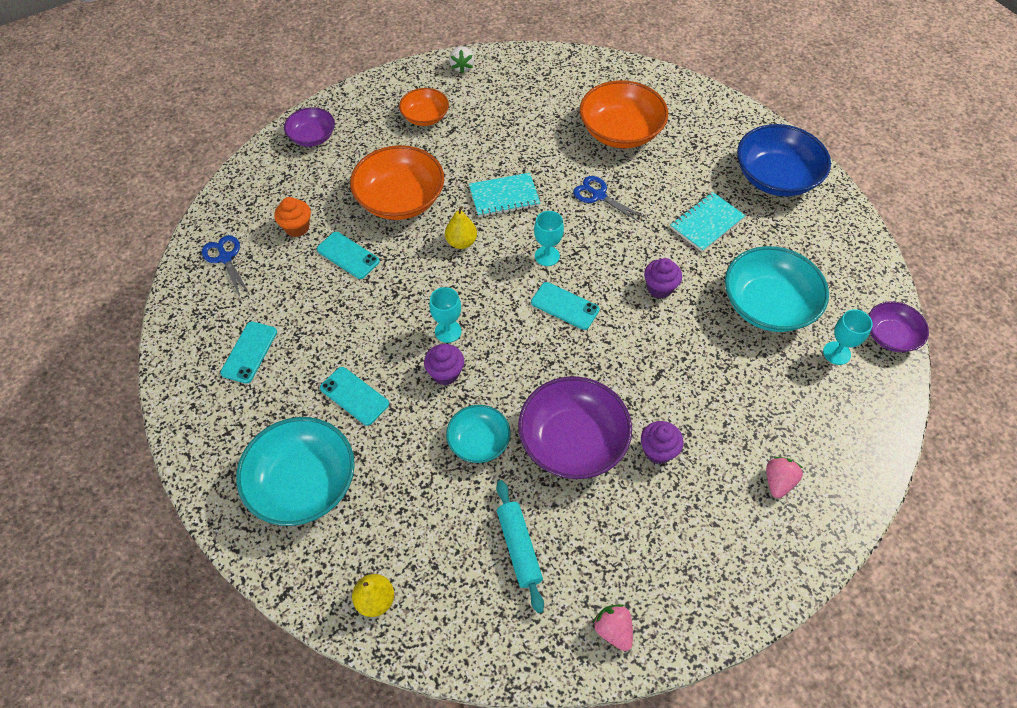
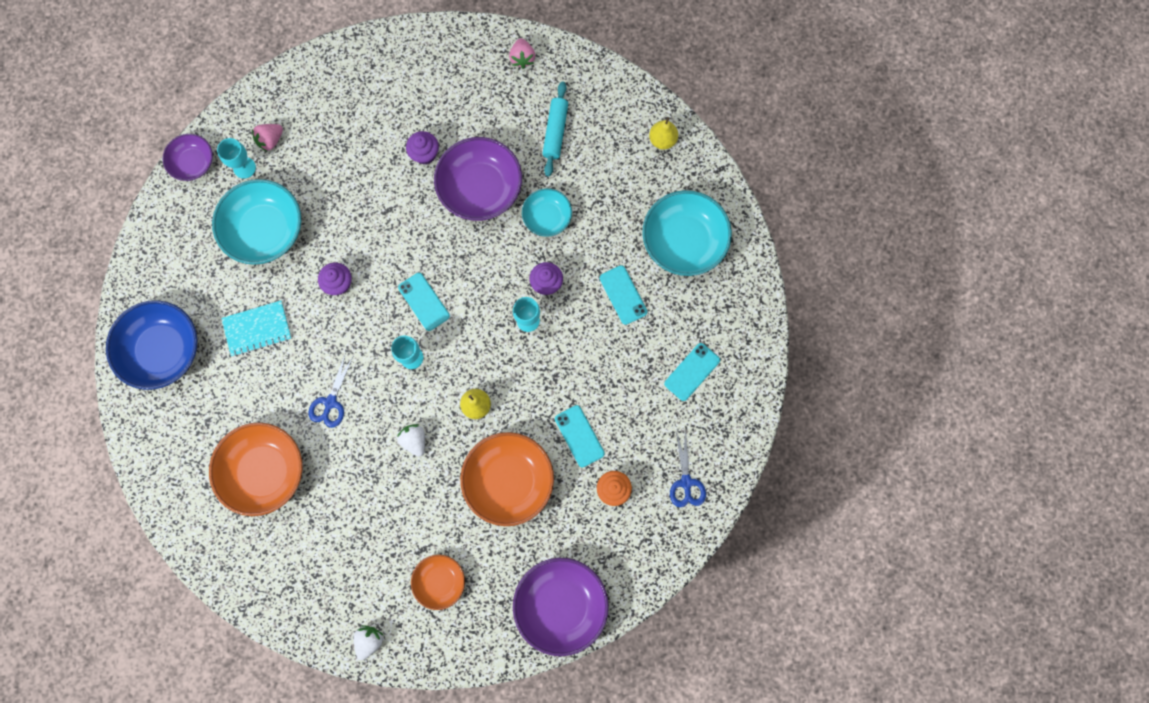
camera: 155 degrees left, 20 degrees up
(312, 137) = (561, 605): purple bowl -> purple bowl, size x1.74
(504, 196) = (414, 440): turquoise notebook -> white strawberry
(598, 195) = (330, 402): blue scissors -> blue scissors turned 45 degrees clockwise
(778, 482) = (357, 97): pink strawberry -> pink strawberry (270, 140)

